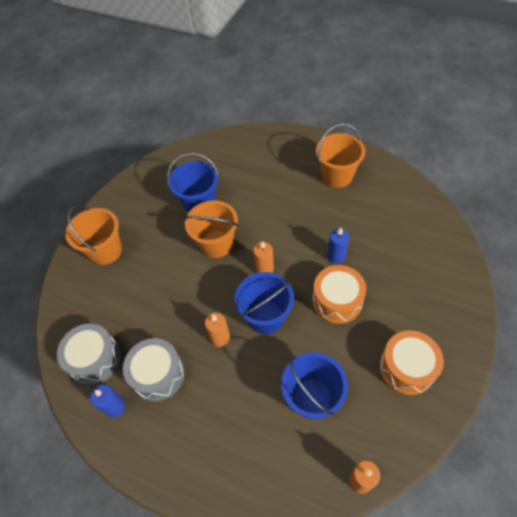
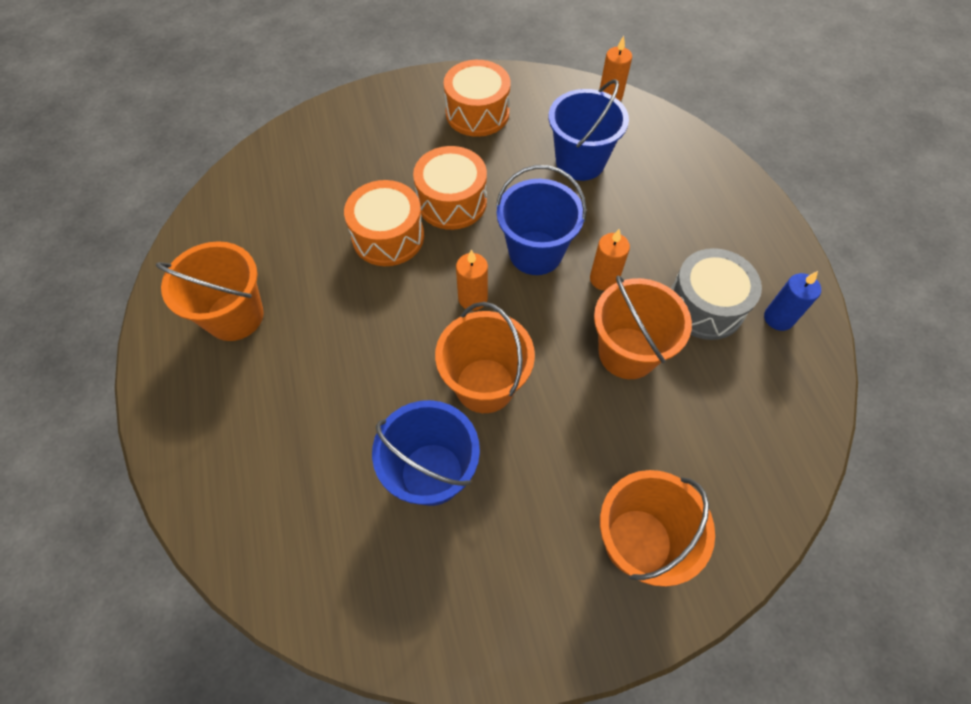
camera: 135 degrees left, 5 degrees up
(95, 359) = (767, 390): grey drum -> none
(173, 313) = (627, 353): none -> orange bucket
(336, 256) = (388, 236): blue candle -> orange drum

